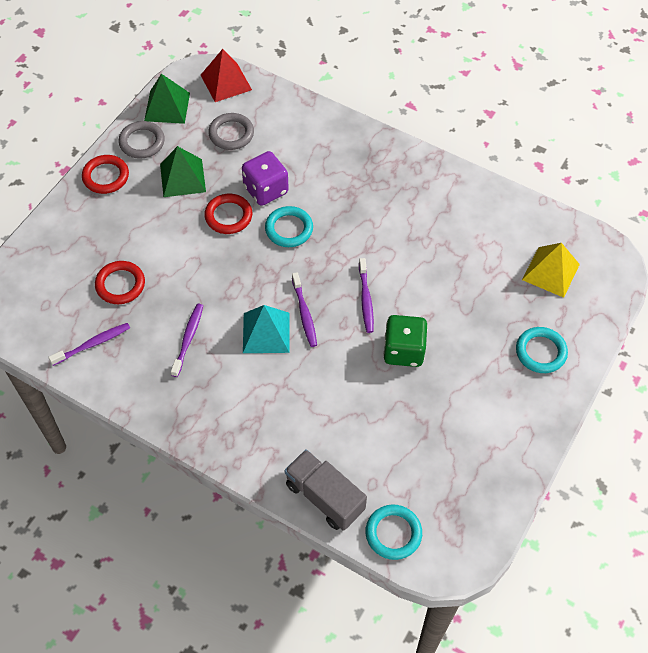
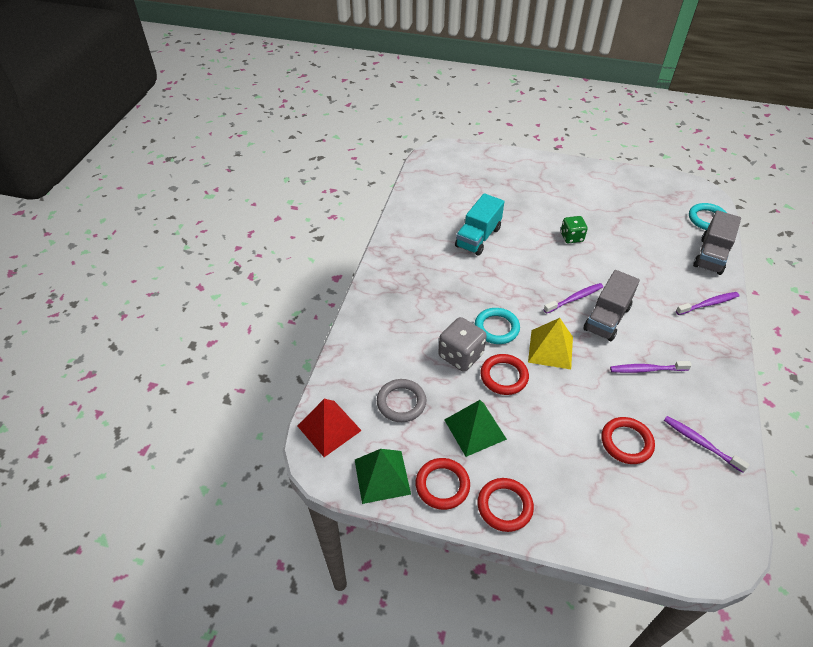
camera: 105 degrees left, 10 degrees down
(142, 142) = (442, 485): grey ring -> red ring
(266, 190) = (460, 355): purple dice -> grey dice
(266, 332) = (607, 318): turquoise pyramid -> grey truck
(366, 299) = (540, 265): purple toothbrush -> purple toothbrush (708, 304)
(403, 351) = (571, 237): green dice -> green dice, size x0.66
(430, 254) = (478, 237): none -> turquoise truck
(540, 352) = (530, 174): turquoise ring -> none
(550, 272) = (462, 177): yellow pyramid -> yellow pyramid (550, 349)

